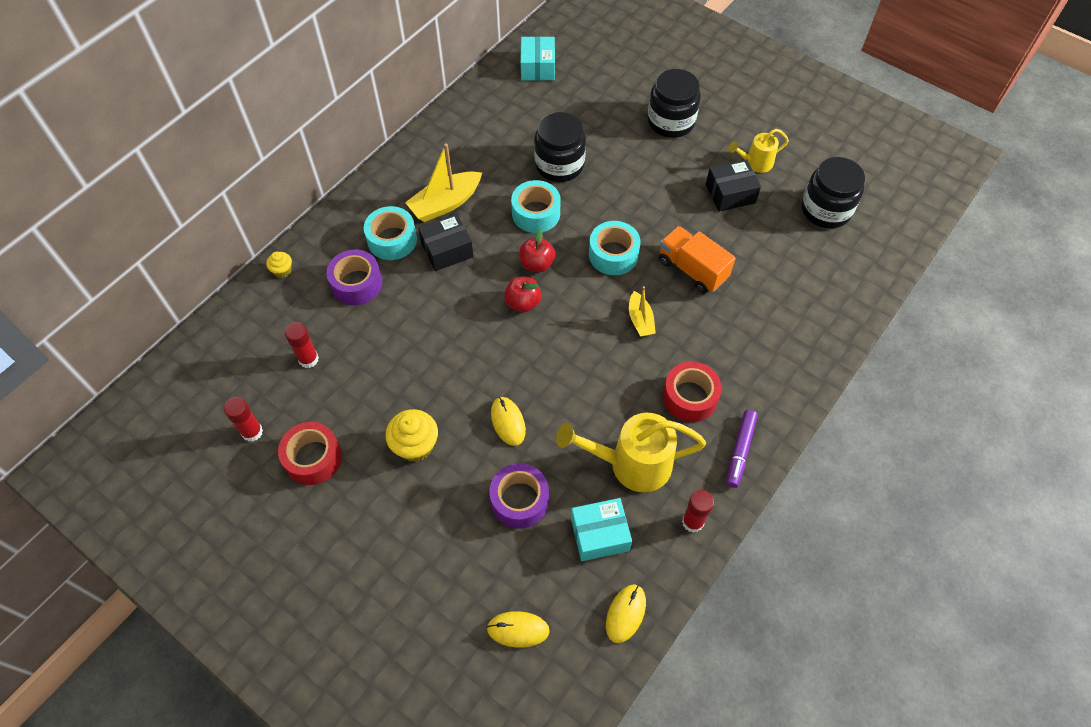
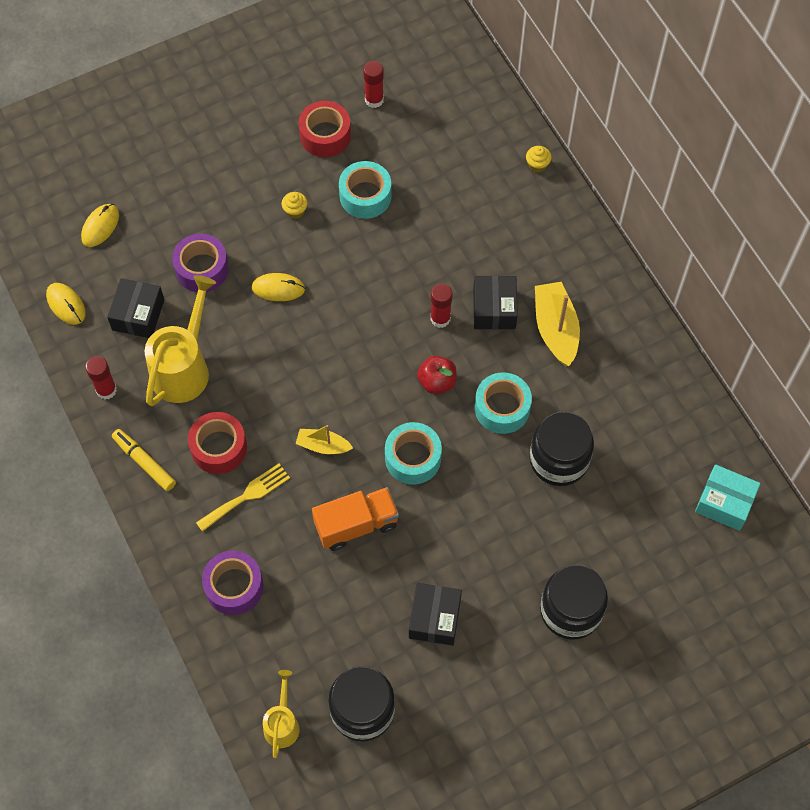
camera: 115 degrees right, 5 degrees up
(308, 359) = (426, 158): red glue stick -> red glue stick (440, 319)
(356, 284) = (491, 220): purple tape -> purple tape (234, 586)
(392, 240) = (530, 266): turquoise tape -> turquoise tape (365, 196)
(415, 445) = (295, 211): yellow cupcake -> yellow cupcake, size x0.54
(523, 303) = (397, 351): red apple -> none
(599, 534) = (138, 315): turquoise box -> black box
(718, 356) = (247, 496): none -> yellow fork
(740, 451) = (144, 462): purple marker -> yellow marker
(755, 163) = (465, 671): yellow watering can -> yellow watering can (282, 723)

